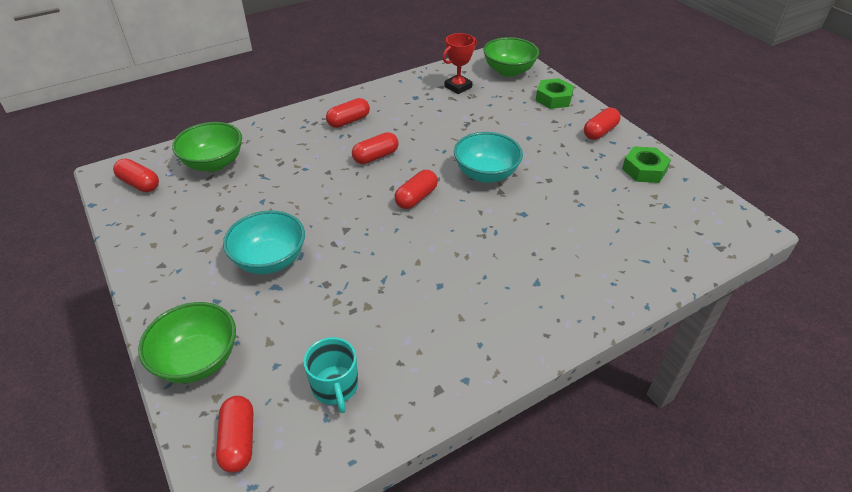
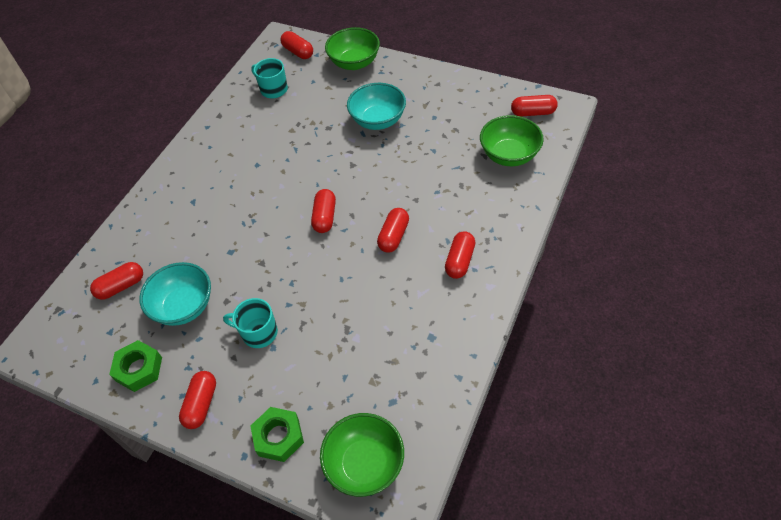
camera: 150 degrees right, 10 degrees up
(458, 87) = (401, 386): red trophy -> none
(486, 174) = (285, 274): turquoise bowl -> turquoise bowl (184, 306)
(534, 149) = (258, 333): none -> turquoise mug
(647, 236) = (121, 286): none -> red capsule

